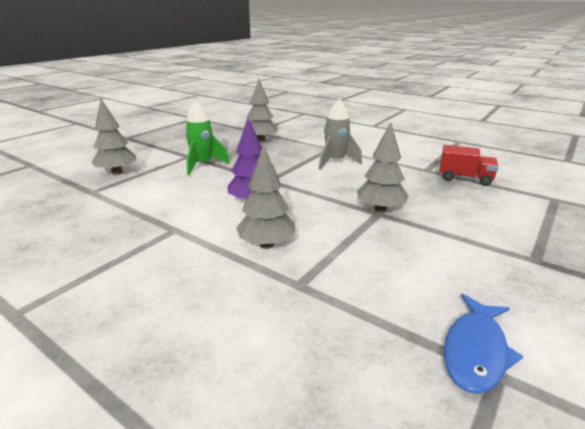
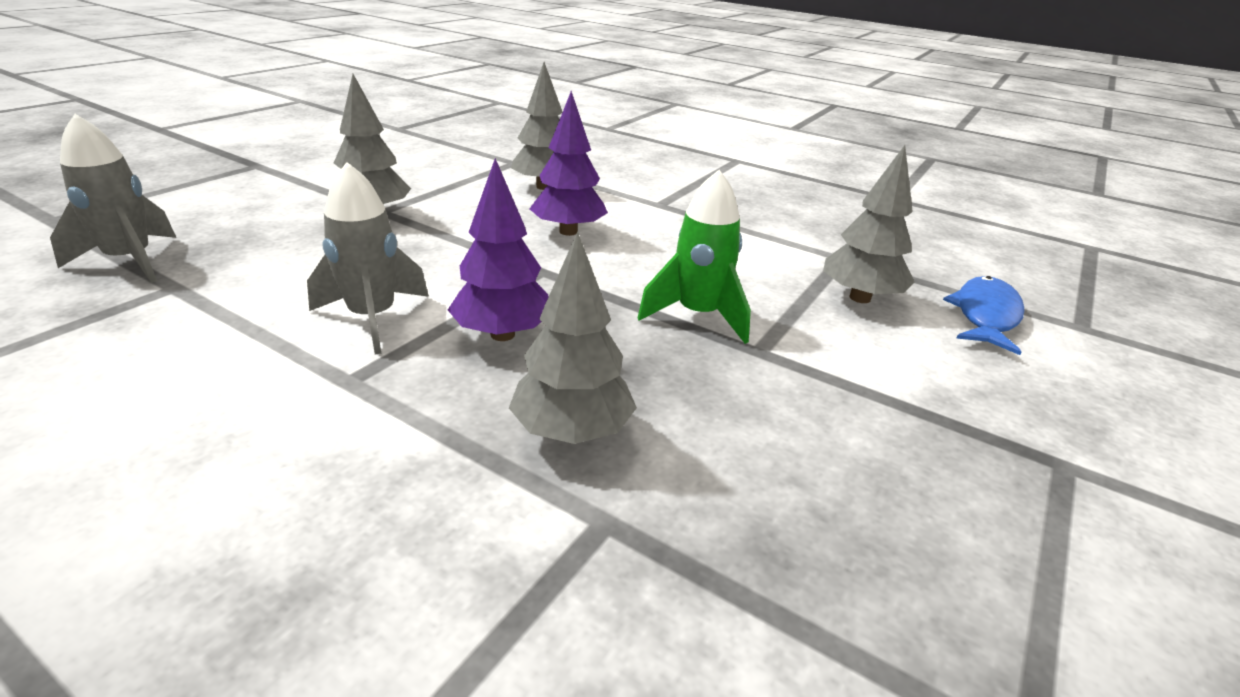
camera: 175 degrees right, 5 degrees up
(284, 158) = (502, 334): none -> purple tree
(464, 178) = (130, 261): red truck -> grey rocket
(475, 351) = (400, 133): blue fish -> blue fish (985, 315)

